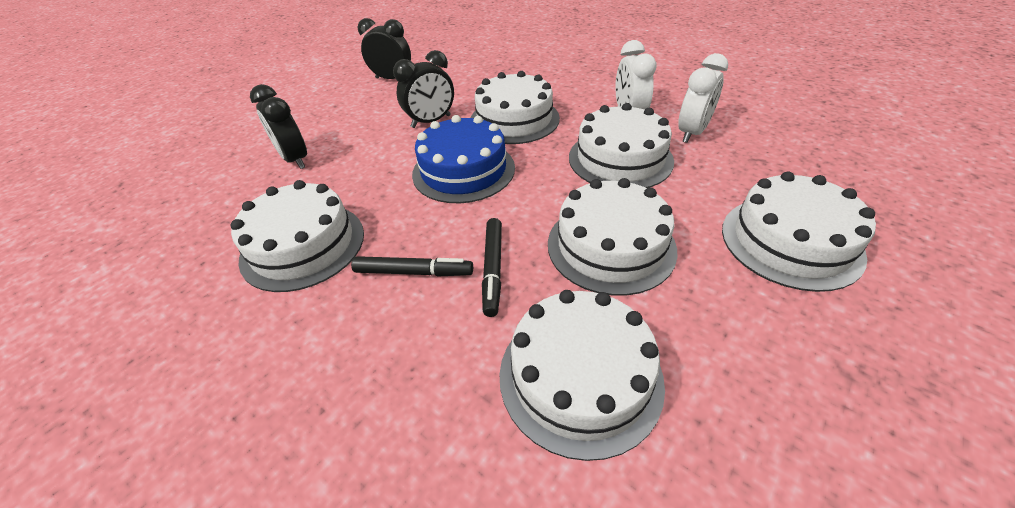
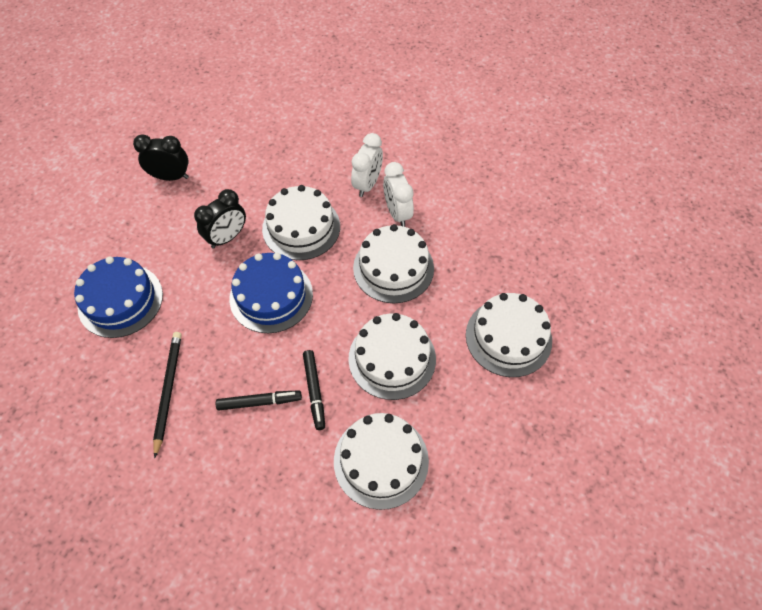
camera: 15 degrees left, 15 degrees up
(295, 159) = (120, 300): black clock -> blue cake
(303, 245) = (168, 391): white cake -> black pencil
(692, 133) = (448, 230): white clock -> white clock (367, 184)

